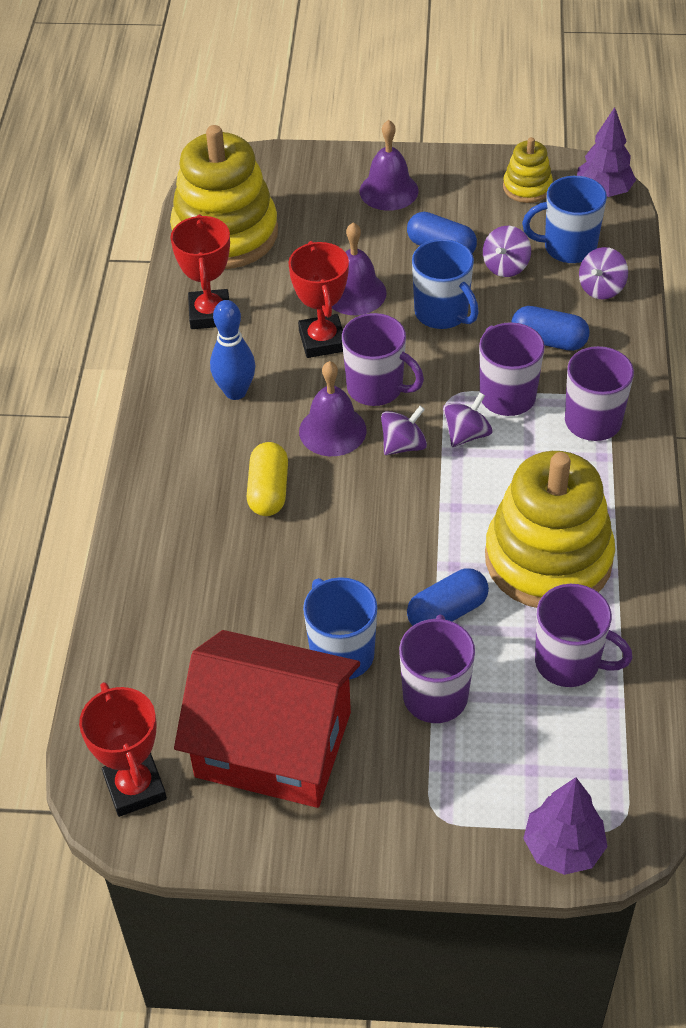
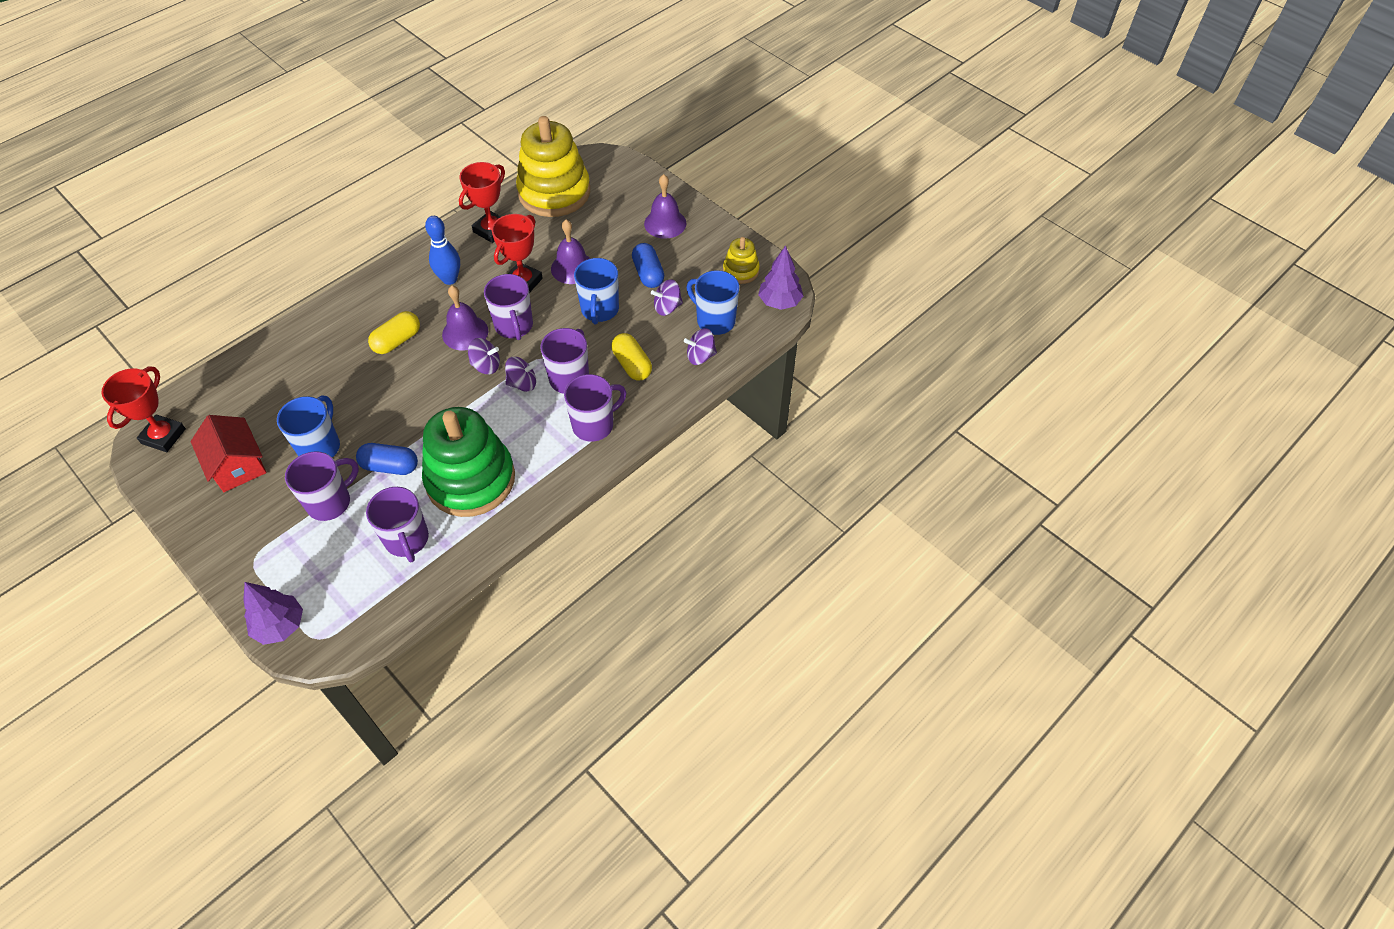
camera: 40 degrees right, 5 degrees up
(273, 744) = (237, 465): red house -> red house, size x0.60
(548, 341) = (632, 365): blue capsule -> yellow capsule
(548, 559) = (470, 479): yellow stacking toy -> green stacking toy

